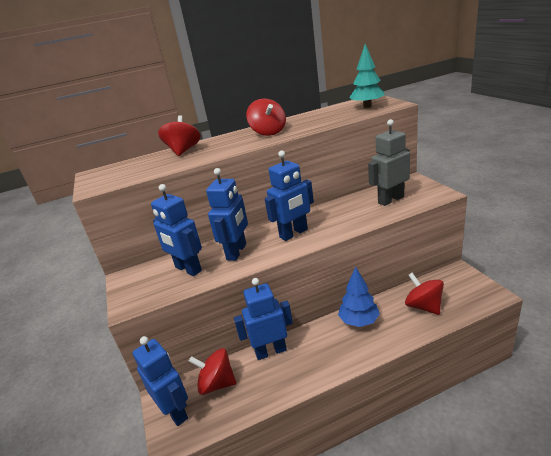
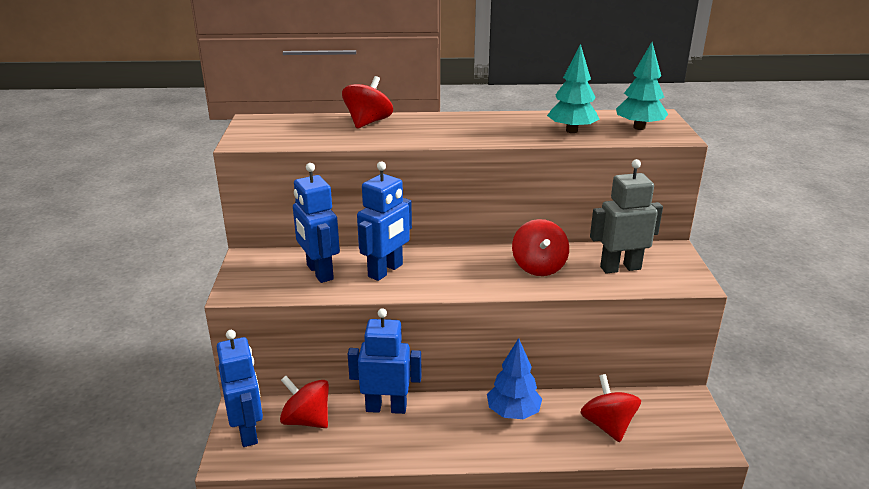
camera: 15 degrees right, 0 degrees up
(268, 132) = (484, 128): red spinning top -> red spinning top (538, 267)
(294, 233) = (466, 271): blue robot -> none
(327, 119) = (571, 131): none -> turquoise tree

